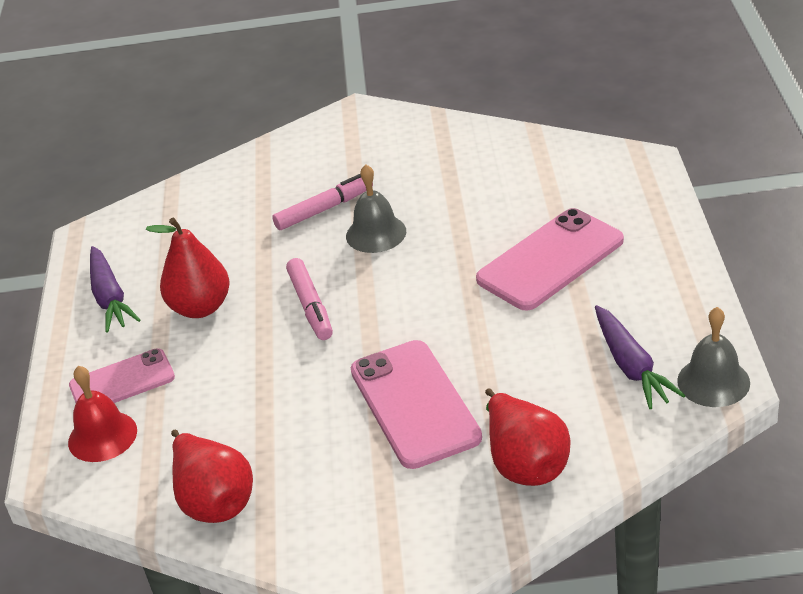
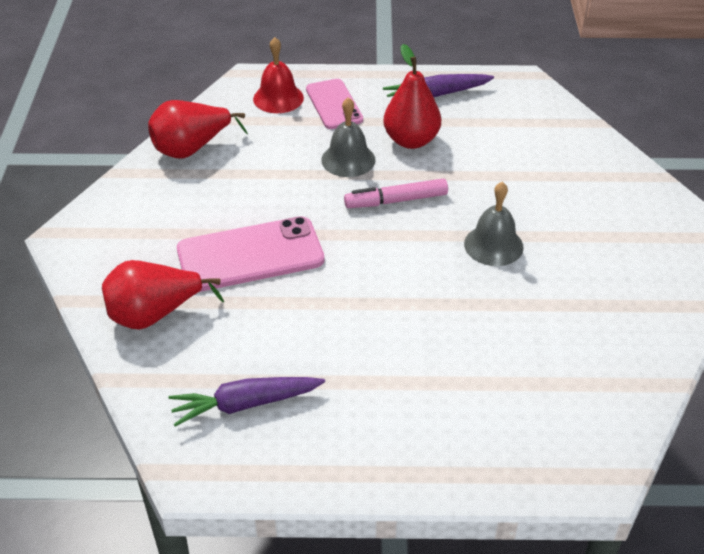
camera: 90 degrees right, 5 degrees up
(324, 209) = (538, 213): pink marker -> none
(550, 260) = (423, 366): pink phone -> none
(713, 381) = (201, 464): grey bell -> grey bell (348, 159)

